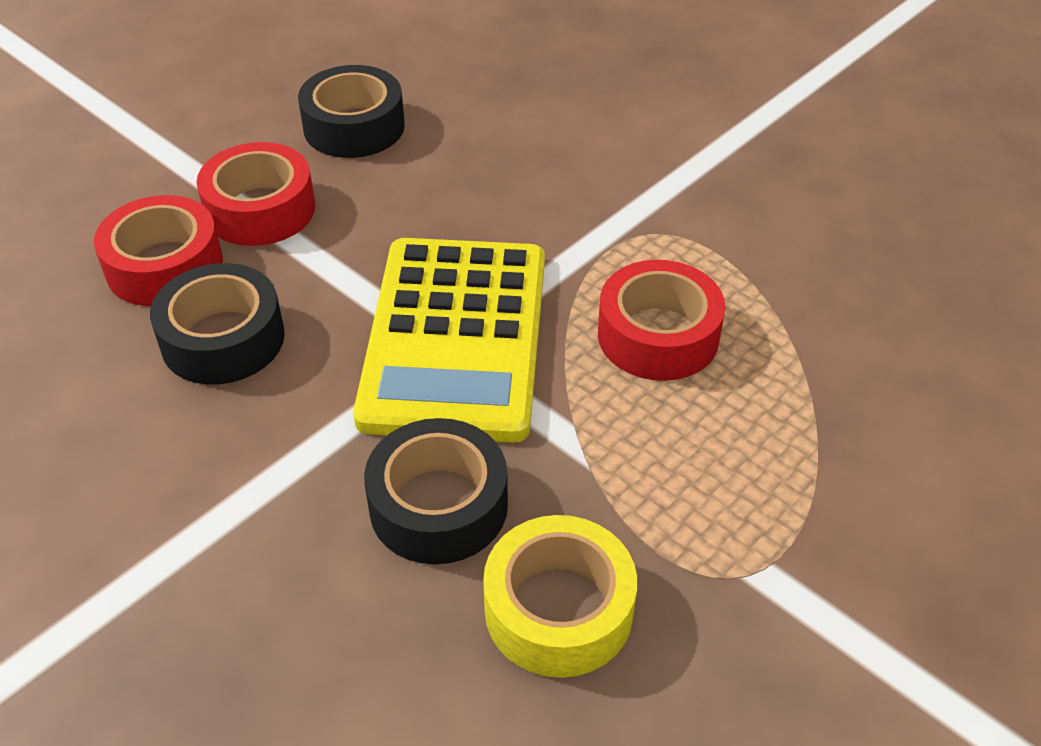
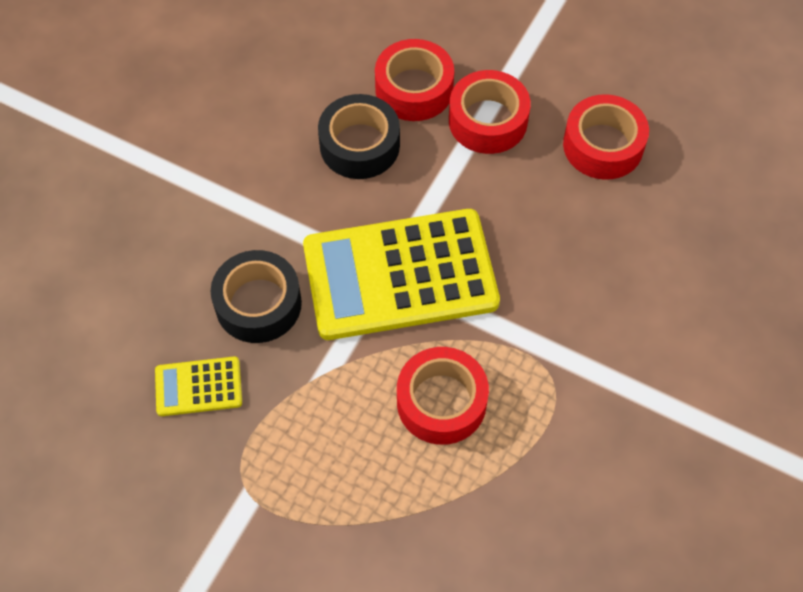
camera: 75 degrees right, 15 degrees up
(354, 127) = (603, 145): black tape -> red tape
(558, 609) = (198, 387): yellow tape -> yellow calculator

